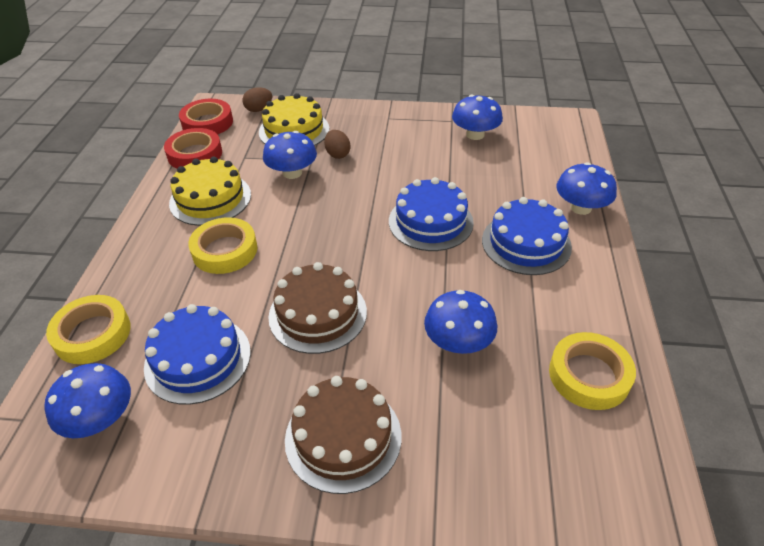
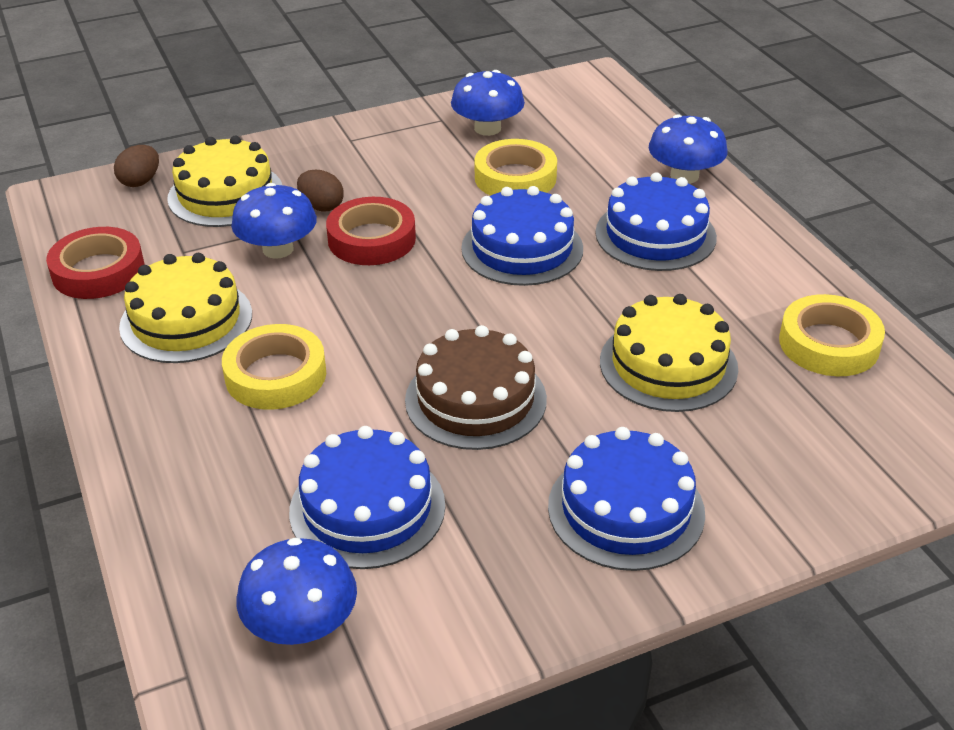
camera: 30 degrees left, 5 degrees down
(92, 334) = (183, 542): yellow tape -> yellow tape (515, 178)
(207, 123) = (73, 223): red tape -> red tape (372, 239)
(343, 437) = (626, 509): brown cake -> blue cake
(458, 342) = (668, 365): blue mushroom -> yellow cake

